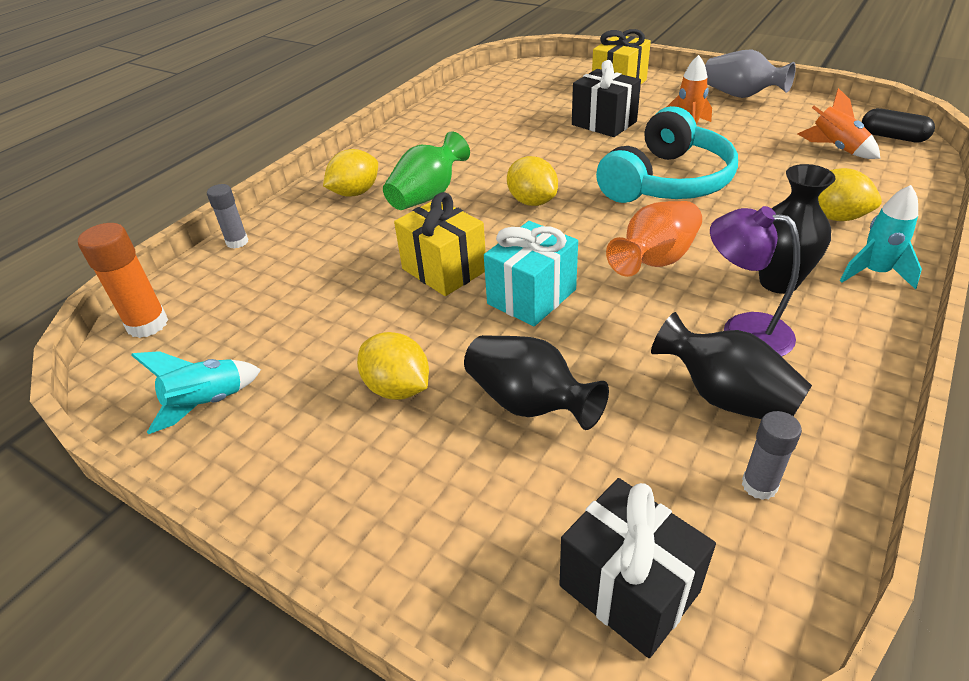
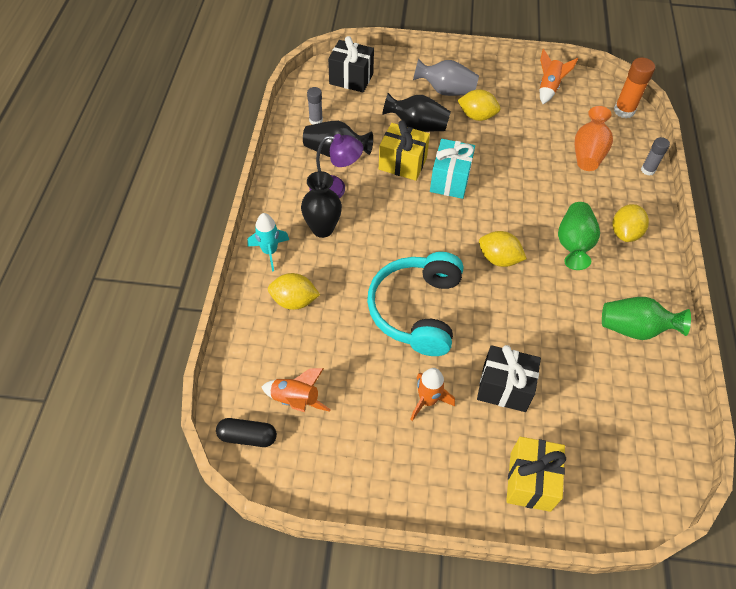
camera: 150 degrees right, 15 degrees up
(207, 404) = (549, 88): turquoise rocket -> orange rocket
(439, 132) = (635, 328): none -> green vase
(444, 270) = (509, 185): yellow gift -> yellow gift (402, 163)
(655, 260) = (395, 226): orange vase -> orange vase (588, 153)
(740, 95) = (396, 490): grey vase -> grey vase (446, 91)

